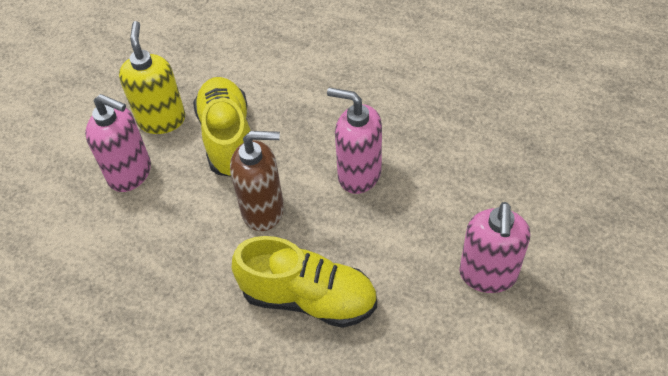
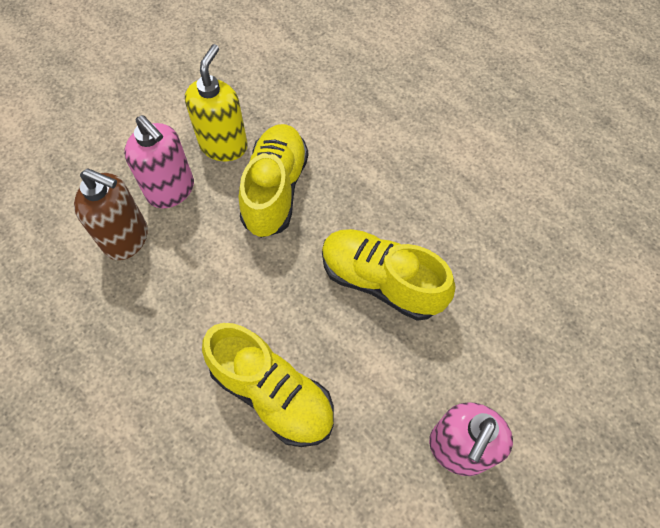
camera: 20 degrees right, 10 degrees up
(263, 210) = (273, 281): brown soap dispenser -> brown soap dispenser (126, 238)
(359, 174) = (381, 281): pink soap dispenser -> yellow shoe

